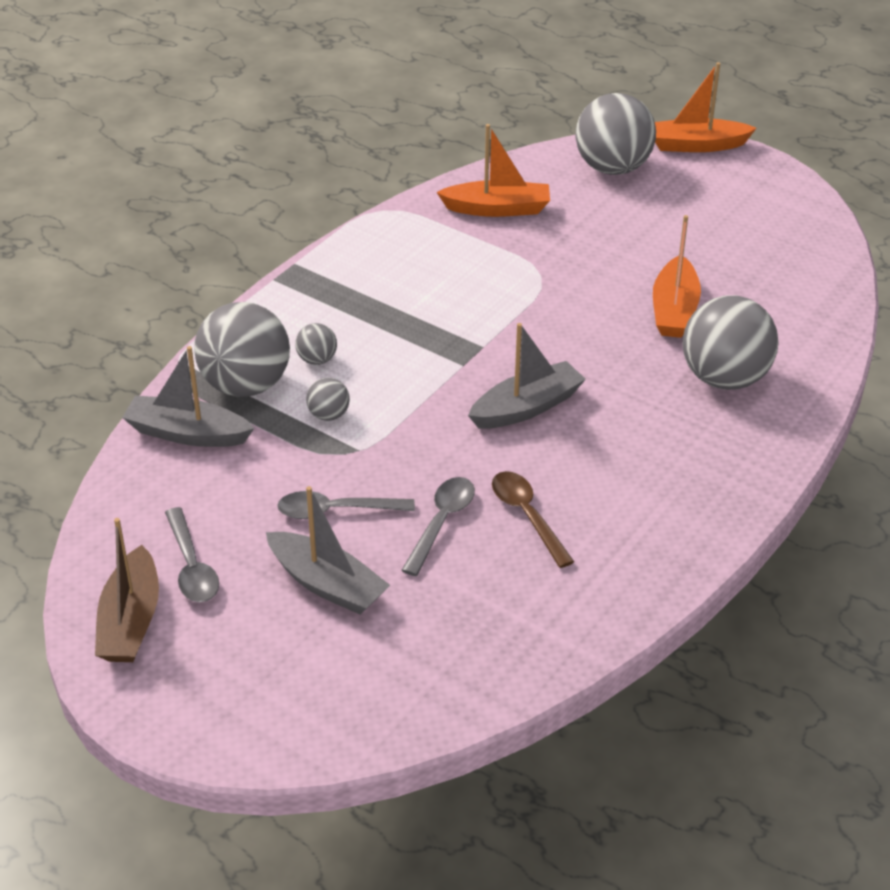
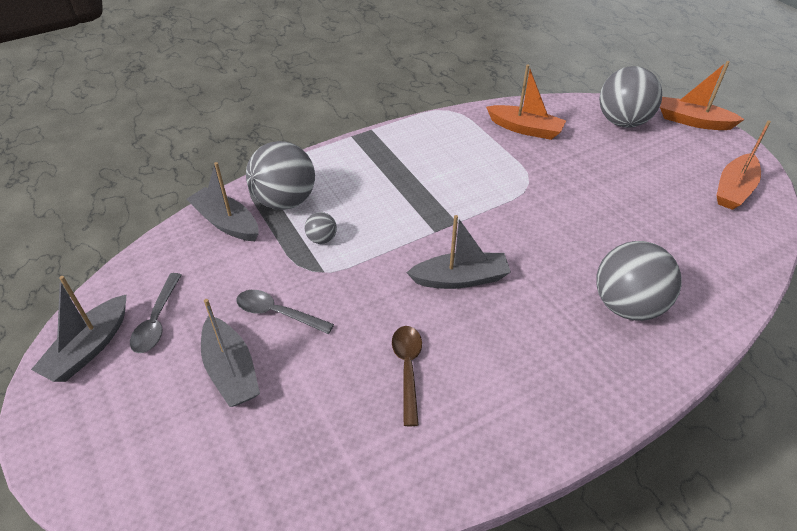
camera: 25 degrees right, 5 degrees up
(131, 621) = (89, 348): brown boat -> grey boat
(317, 360) = (341, 197): grey ball -> none
(441, 522) = (342, 350): grey spoon -> none
(674, 310) = (614, 237): orange boat -> orange boat (734, 189)

